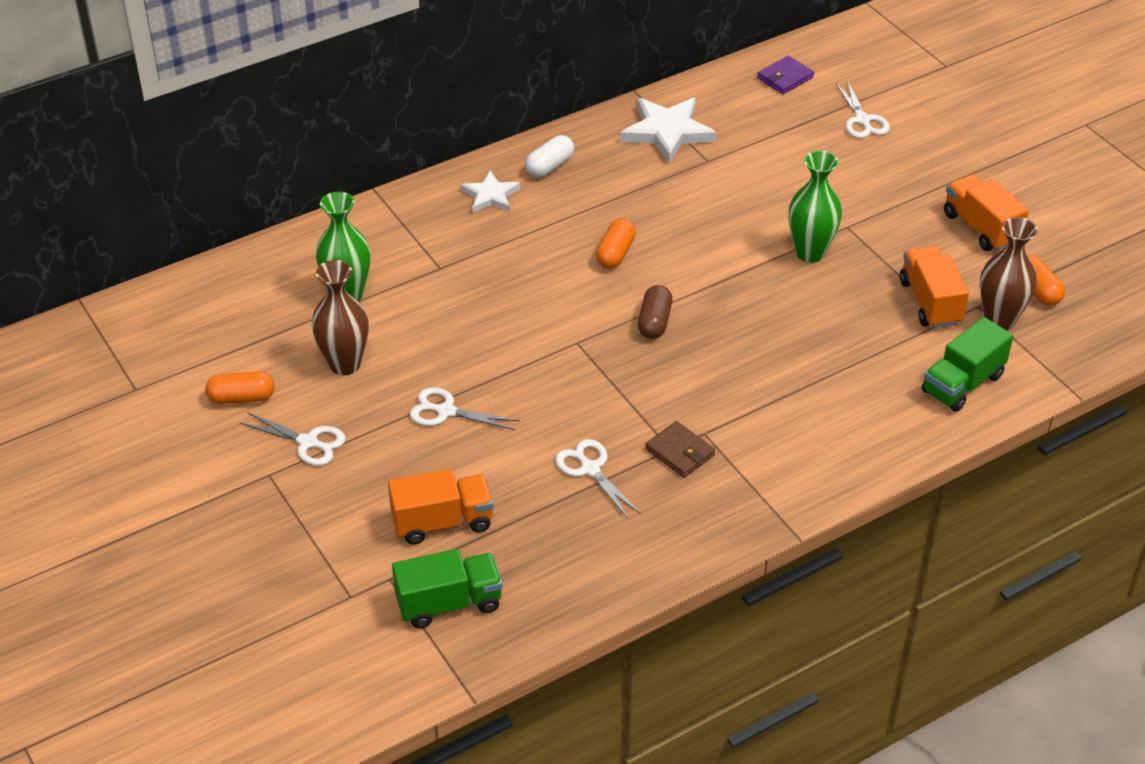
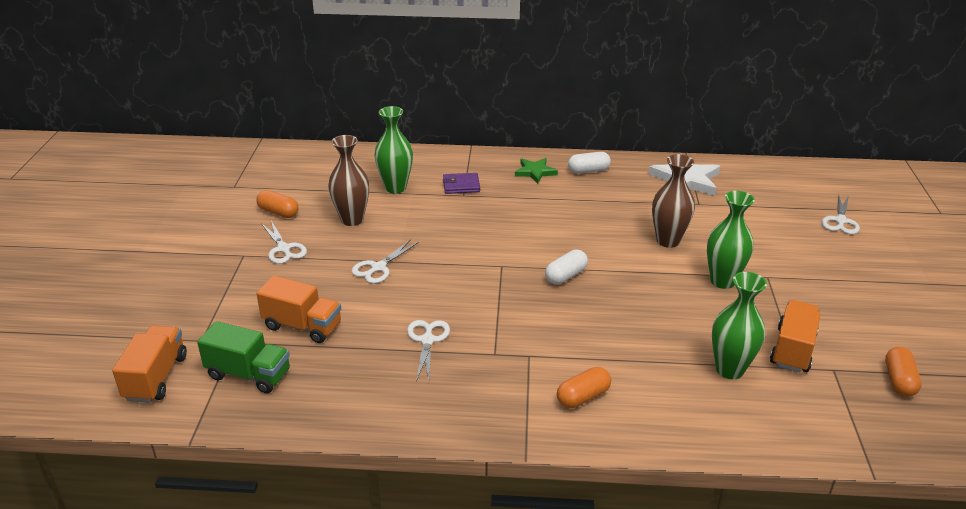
camera: 35 degrees right, 10 degrees down
(446, 411) = (378, 268): white scissors -> white scissors turned 105 degrees counterclockwise
(490, 196) = (535, 172): white star -> green star
(615, 253) = (581, 229): orange capsule -> orange capsule (583, 397)
(654, 322) = (566, 276): brown capsule -> white capsule
(680, 452) = (499, 359): brown wallet -> none
(785, 78) = (801, 179): purple wallet -> purple wallet (461, 185)
(894, 352) = (729, 369): none -> green vase
(962, 384) = (769, 417): green truck -> none
(980, 228) = (882, 319): orange truck -> orange truck (156, 377)
(999, 321) = (844, 387): brown vase -> brown vase (668, 241)

